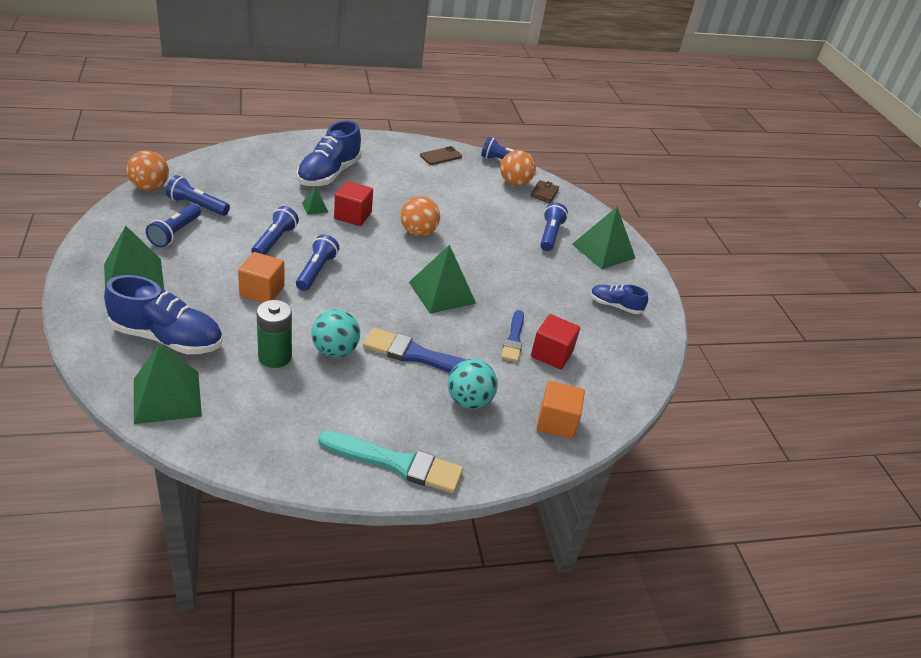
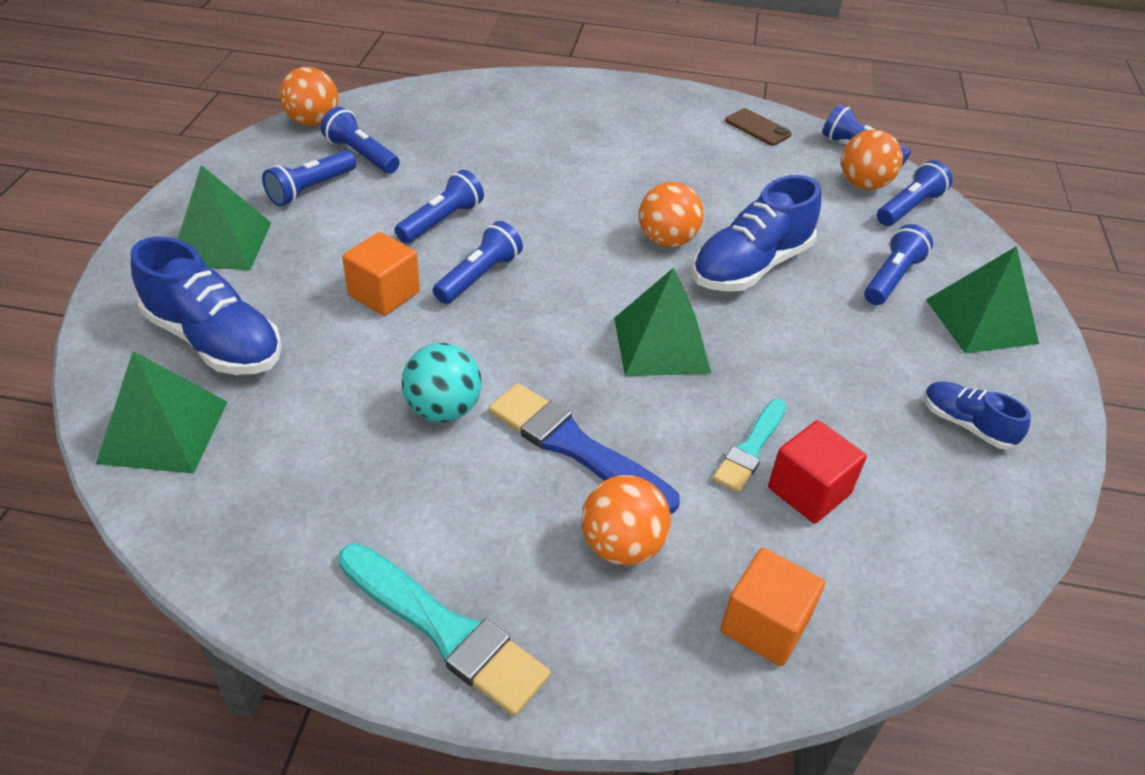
camera: 25 degrees right, 5 degrees up
(275, 357) = (349, 400): green battery -> none
(315, 207) = (525, 179): green pyramid -> none
(329, 174) = (571, 134): blue shoe -> blue shoe (750, 266)
(353, 215) = (576, 200): red cube -> none
(441, 156) = (757, 128): brown phone -> brown phone turned 60 degrees clockwise
(469, 401) = (622, 545): turquoise ball -> orange ball
(513, 339) = (750, 448): blue brush -> turquoise brush
(544, 193) = (909, 207): brown wallet -> blue flashlight

